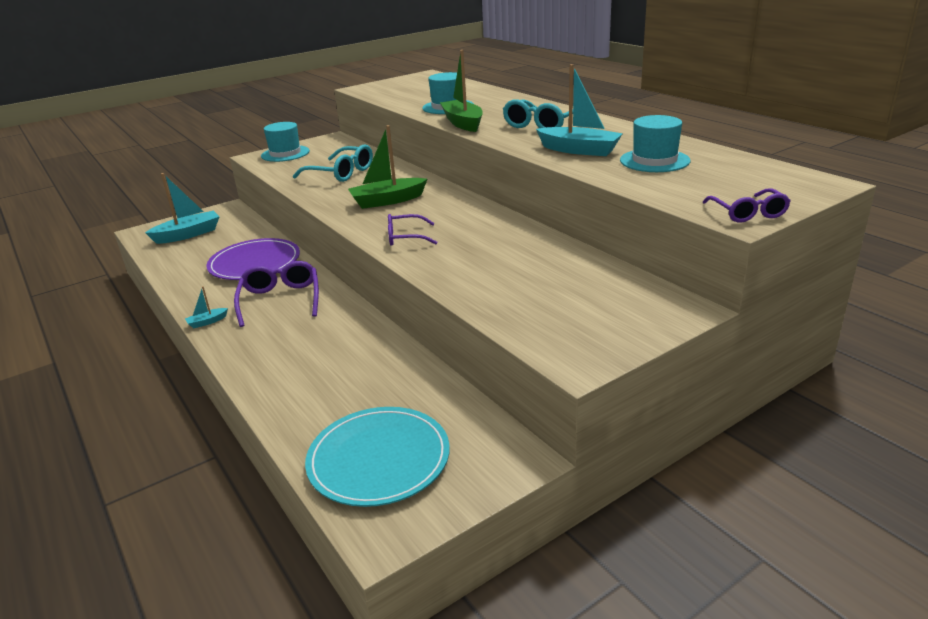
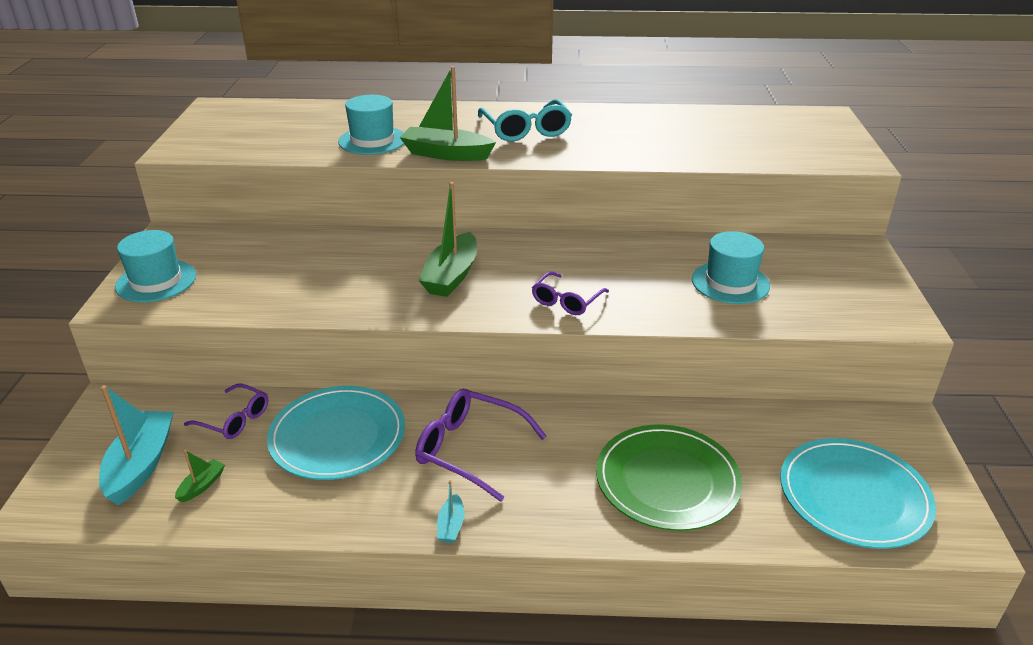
camera: 55 degrees left, 5 degrees up
(185, 252) = (202, 485): none -> green boat
(255, 263) = (337, 436): purple plate -> turquoise plate
(316, 373) = (667, 480): none -> green plate
(341, 173) = (312, 271): turquoise glasses -> none
(579, 150) = (625, 145): turquoise boat -> none
(654, 160) = (698, 134): turquoise hat -> turquoise hat (730, 282)
(748, 213) = (851, 155): purple glasses -> purple glasses (235, 419)

